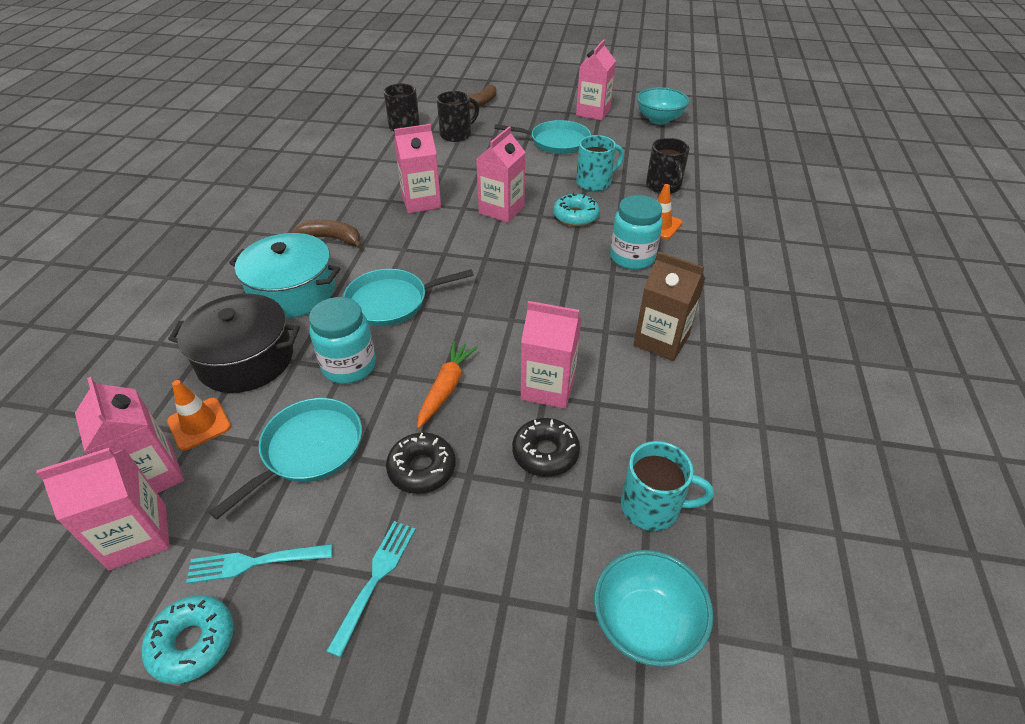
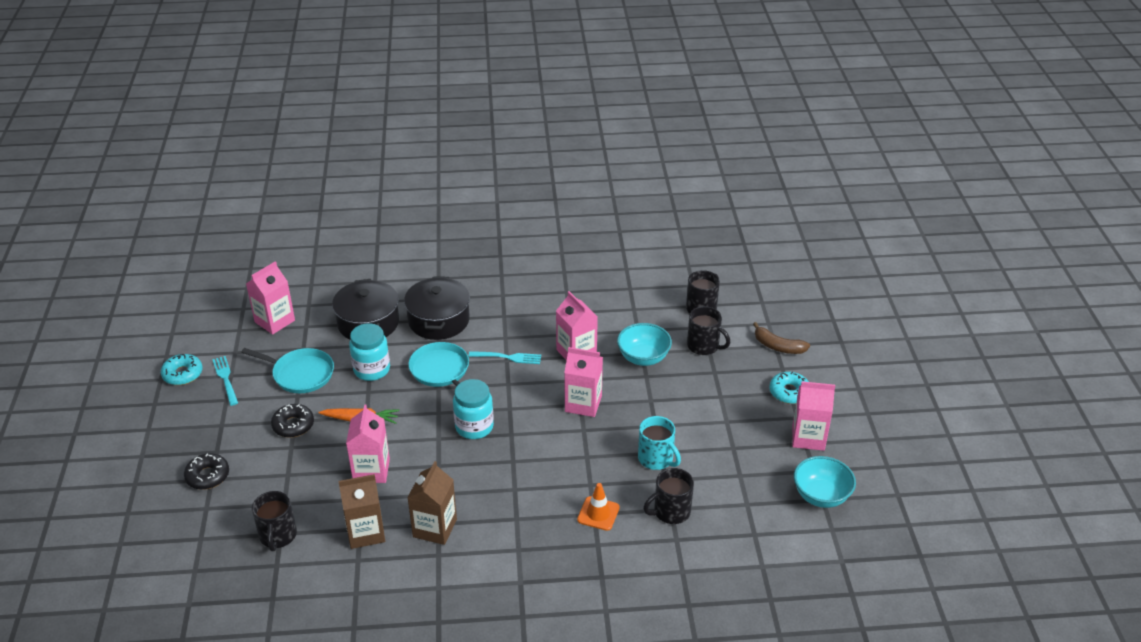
camera: 75 degrees right, 5 degrees down
(138, 536) = (237, 333): pink carton -> none
(199, 424) = (313, 324): orange traffic cone -> none
(293, 292) = (439, 320): turquoise pot -> black pot
(332, 239) = (507, 319): brown banana -> none
(375, 579) = (219, 426): turquoise fork -> turquoise fork (508, 357)
(545, 453) = (313, 479): black donut -> black donut (207, 476)
(556, 142) = (725, 419): turquoise pan -> none
(575, 216) = (591, 453): turquoise donut -> turquoise donut (789, 392)
(632, 257) = (539, 499): turquoise jar -> turquoise jar (474, 427)
(645, 624) = (200, 540): turquoise bowl -> turquoise bowl (643, 358)
(652, 507) = (278, 536): turquoise mug -> black mug
(659, 405) = (365, 532): none -> brown carton

